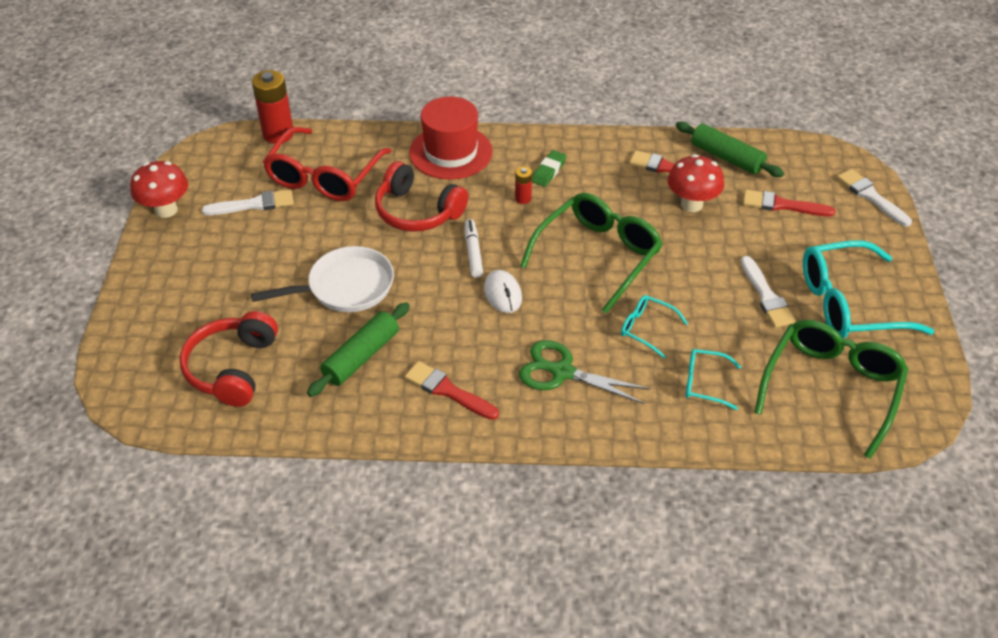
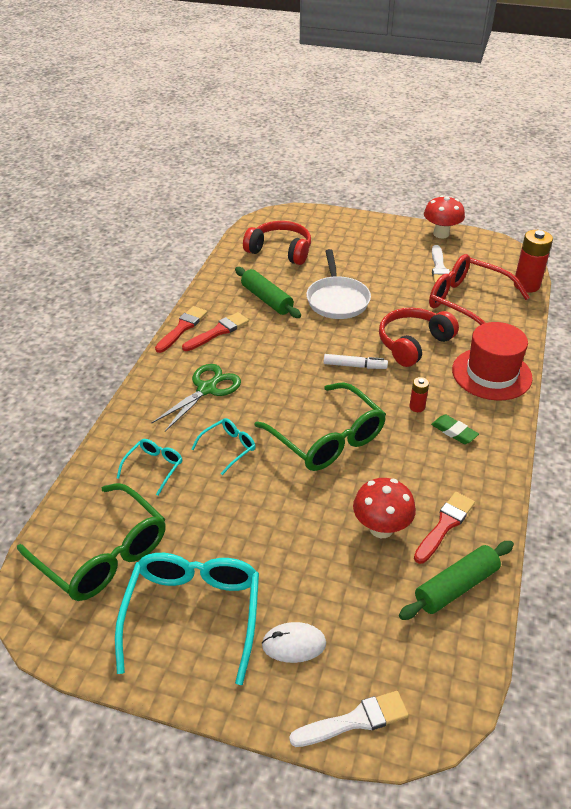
camera: 105 degrees right, 5 degrees down
(503, 294) = (301, 373): white mouse -> white mouse (294, 644)
(766, 296) = (231, 546): white brush -> none
(782, 205) = (361, 612): red brush -> red brush (182, 328)

